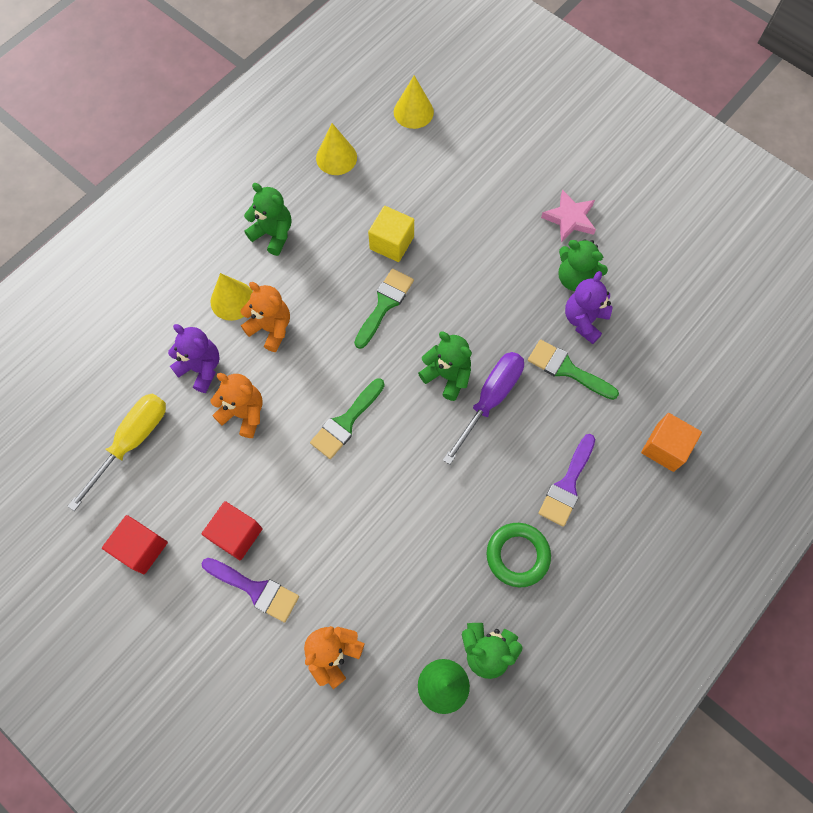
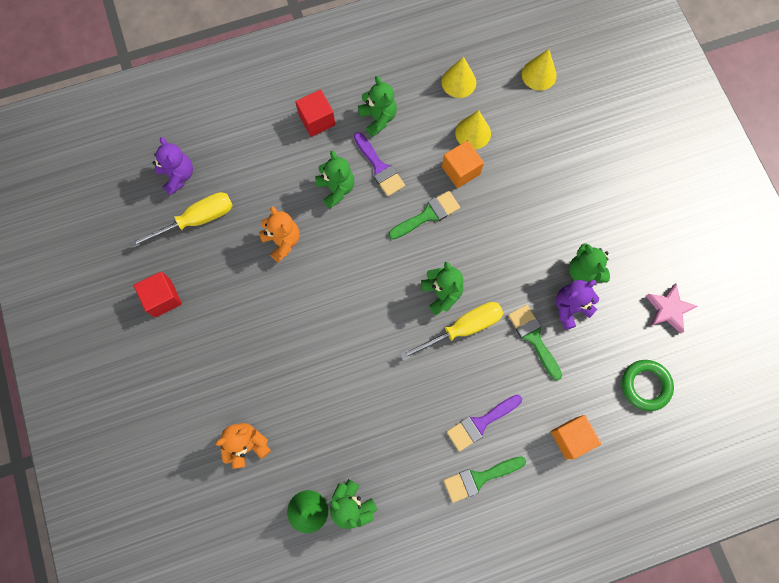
camera: 30 degrees right, 5 degrees up
(201, 368) = (271, 192): purple teddy bear -> purple teddy bear (178, 176)
(232, 300) = (321, 153): yellow cone -> yellow cone (473, 133)
(236, 534) = (229, 325): red cube -> red cube (317, 120)
(255, 589) = (221, 370): purple brush -> purple brush (379, 168)
(271, 328) = (336, 189): orange teddy bear -> green teddy bear
(346, 422) = (349, 287): green brush -> green brush (479, 478)
(391, 243) = (461, 170): yellow cube -> orange cube
(490, 399) = (463, 328): purple screwdriver -> yellow screwdriver
(517, 555) = (413, 452): green ring -> green ring (645, 385)
(569, 219) = (609, 223): pink star -> pink star (668, 309)

